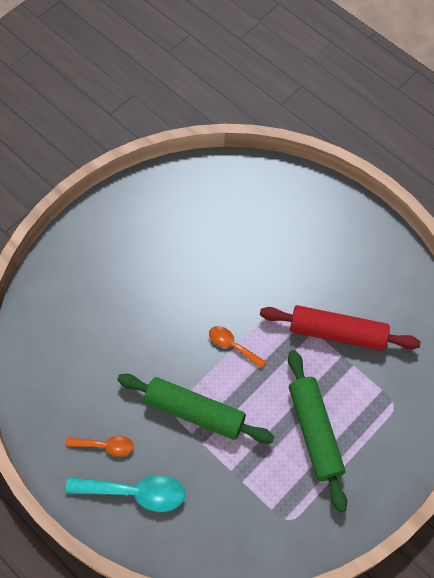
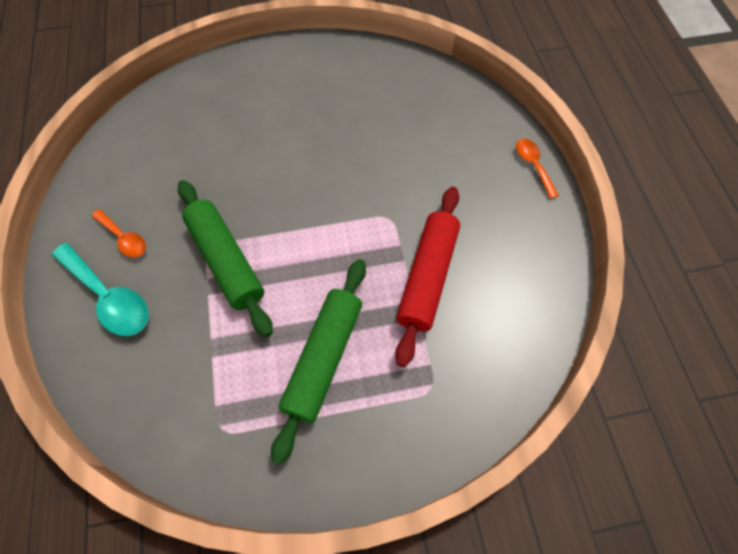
camera: 35 degrees right, 0 degrees up
(232, 346) = (313, 224): orange spoon -> orange spoon (533, 165)
(337, 333) = (427, 277): red rolling pin -> red rolling pin turned 60 degrees clockwise

